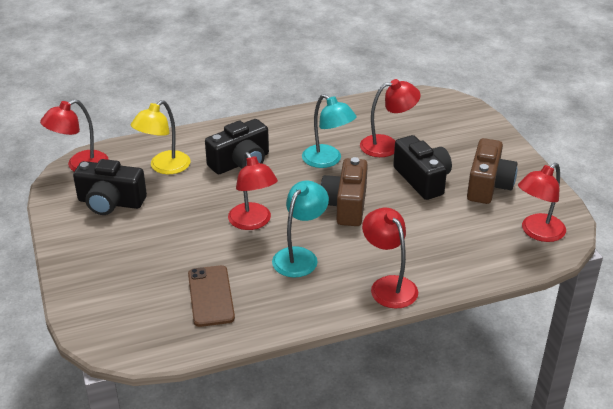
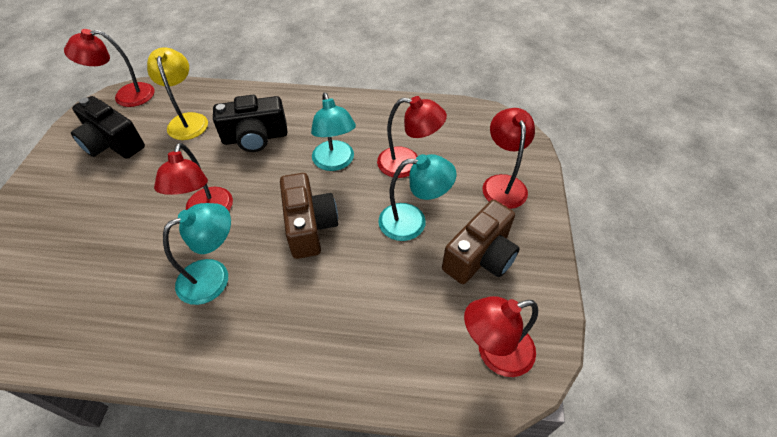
camera: 25 degrees right, 15 degrees up
(164, 167) = (188, 120): yellow lamp -> yellow lamp turned 105 degrees clockwise
(211, 296) = (92, 292): brown phone -> none
(346, 206) = (309, 226): brown camera -> brown camera turned 135 degrees clockwise
(388, 285) = (268, 359): red lamp -> red lamp (502, 184)
(422, 180) = (412, 221): black camera -> turquoise lamp

